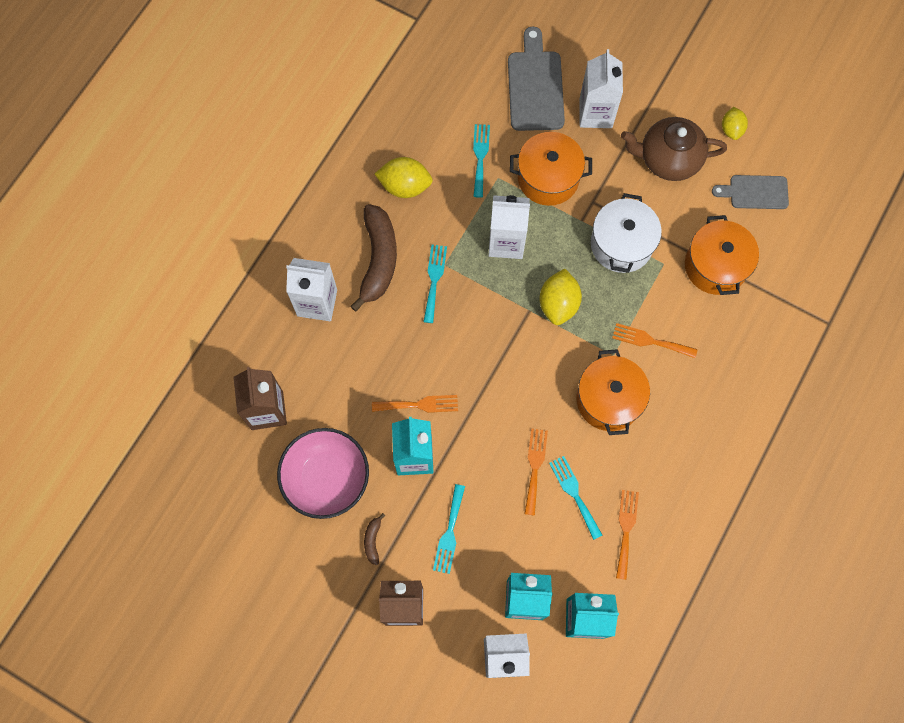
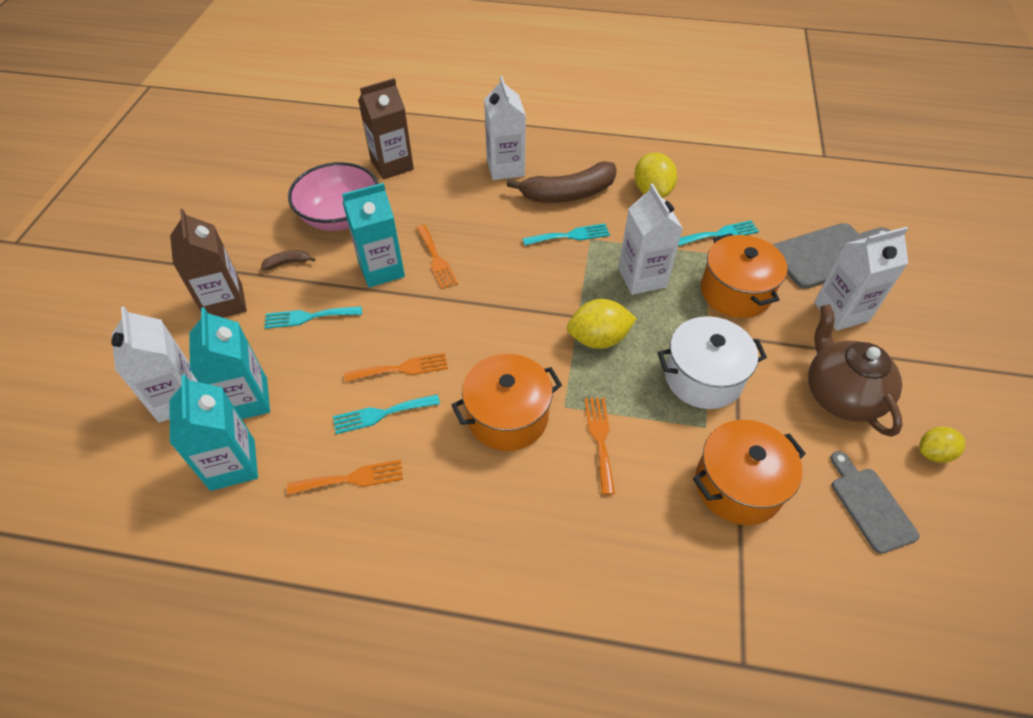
camera: 70 degrees right, 20 degrees down
(574, 494) = (381, 414): turquoise fork -> turquoise fork turned 150 degrees counterclockwise

